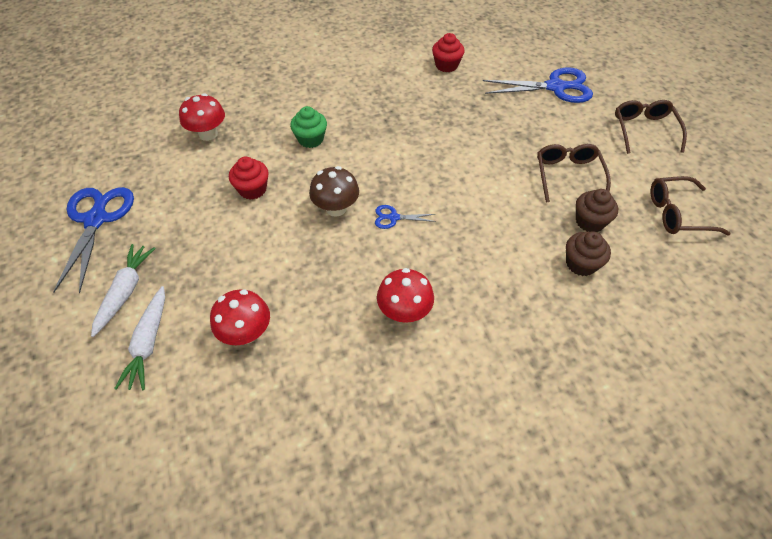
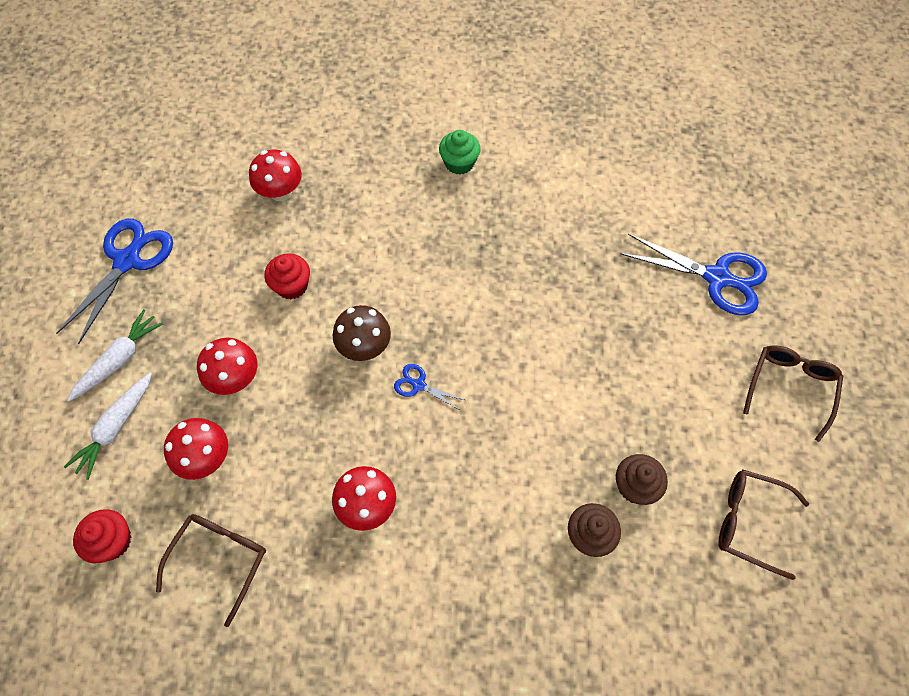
camera: 25 degrees right, 10 degrees up
(240, 267) = (235, 378): none -> red mushroom
(310, 139) = (384, 242): green cupcake -> green cupcake (459, 163)
(446, 65) = (599, 192): red cupcake -> red cupcake (113, 541)
(568, 175) = (649, 413): brown glasses -> brown glasses (220, 559)

